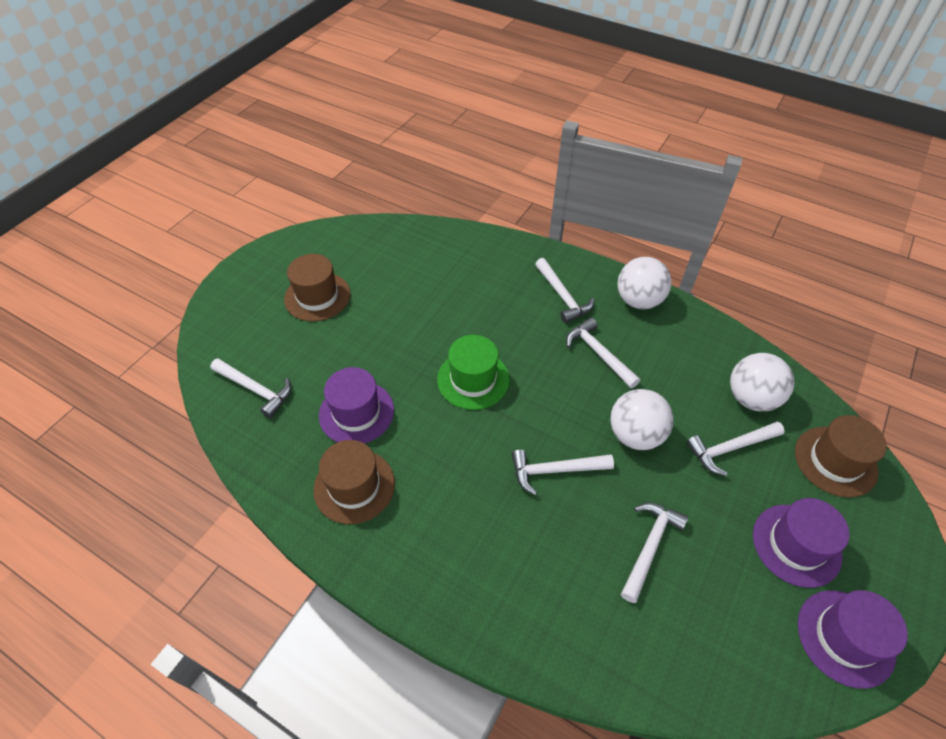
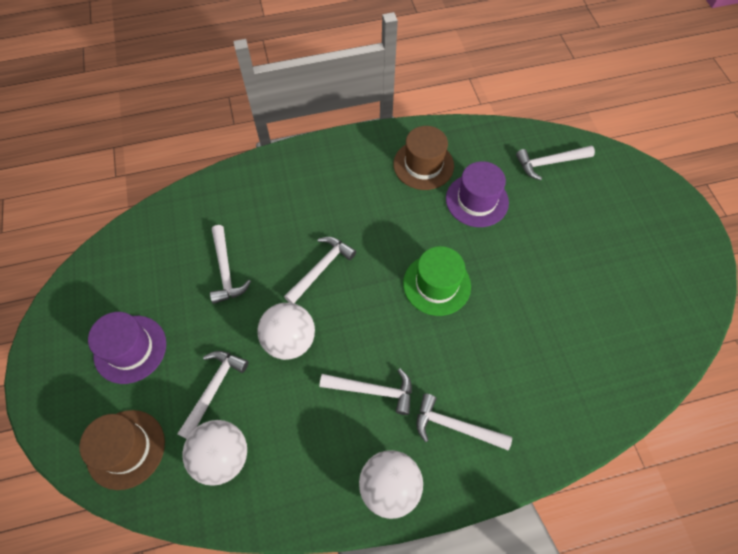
camera: 135 degrees right, 10 degrees up
(317, 296) = (616, 250): brown hat -> none
(845, 637) = (76, 311): purple hat -> none

